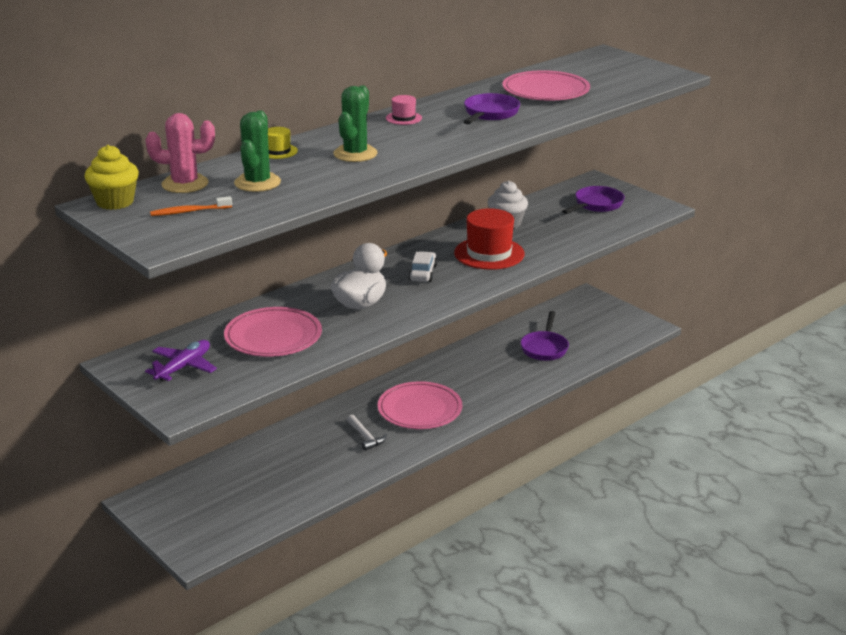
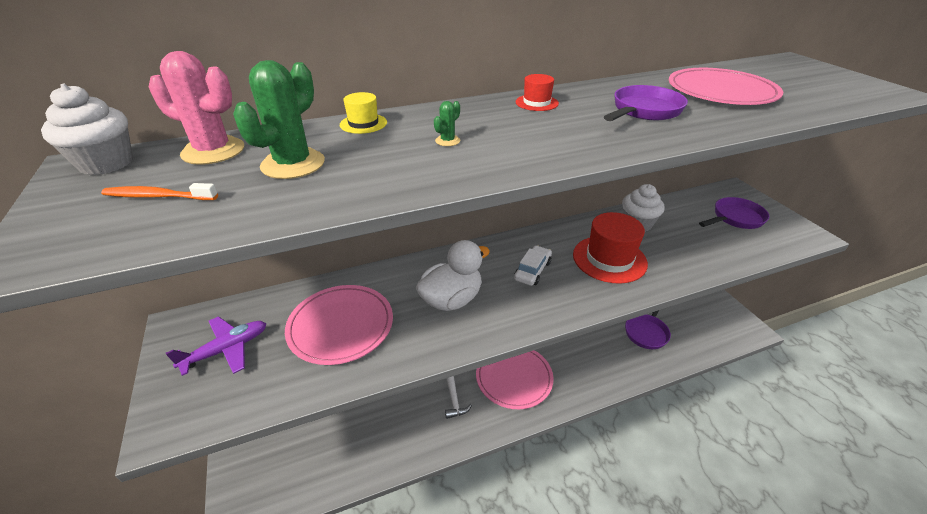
camera: 20 degrees right, 10 degrees up
(115, 202) = (106, 163): yellow cupcake -> white cupcake
(355, 154) = (447, 141): green cactus -> green cactus, size x0.44
(403, 118) = (536, 103): pink hat -> red hat

